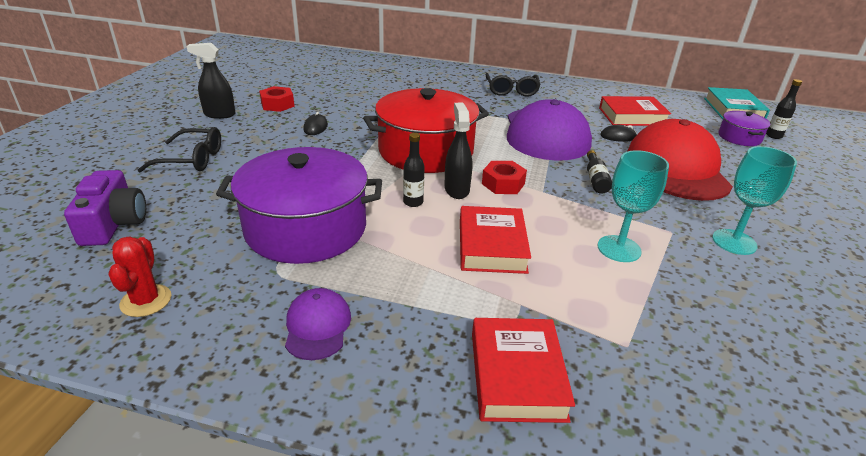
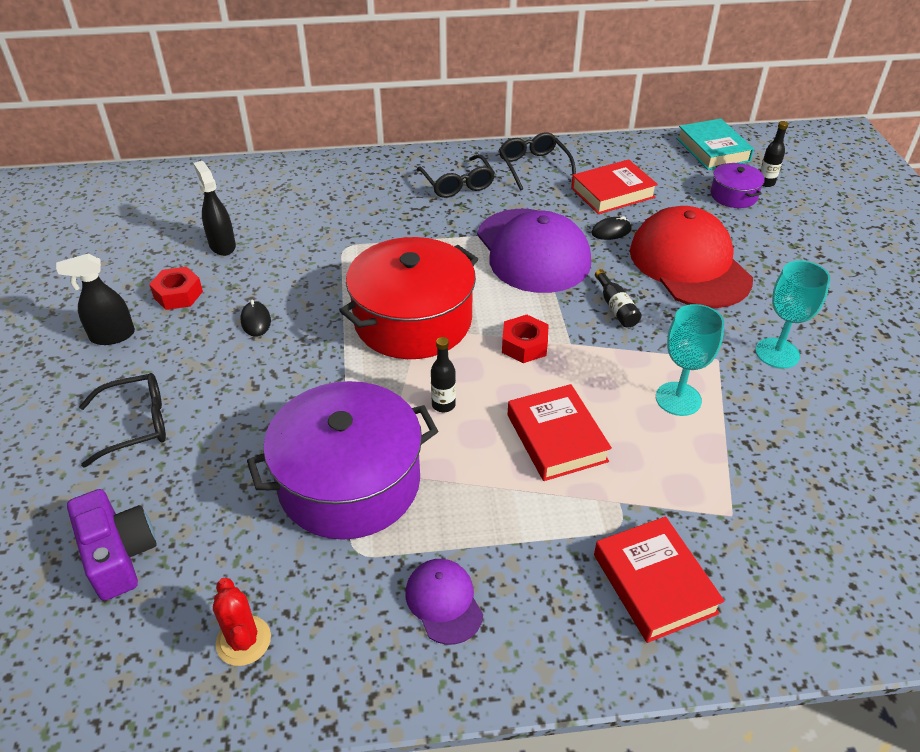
camera: 20 degrees left, 10 degrees up
(456, 190) = (480, 370): black spray bottle -> black spray bottle (222, 245)
(576, 92) = (533, 166): none -> black glasses

